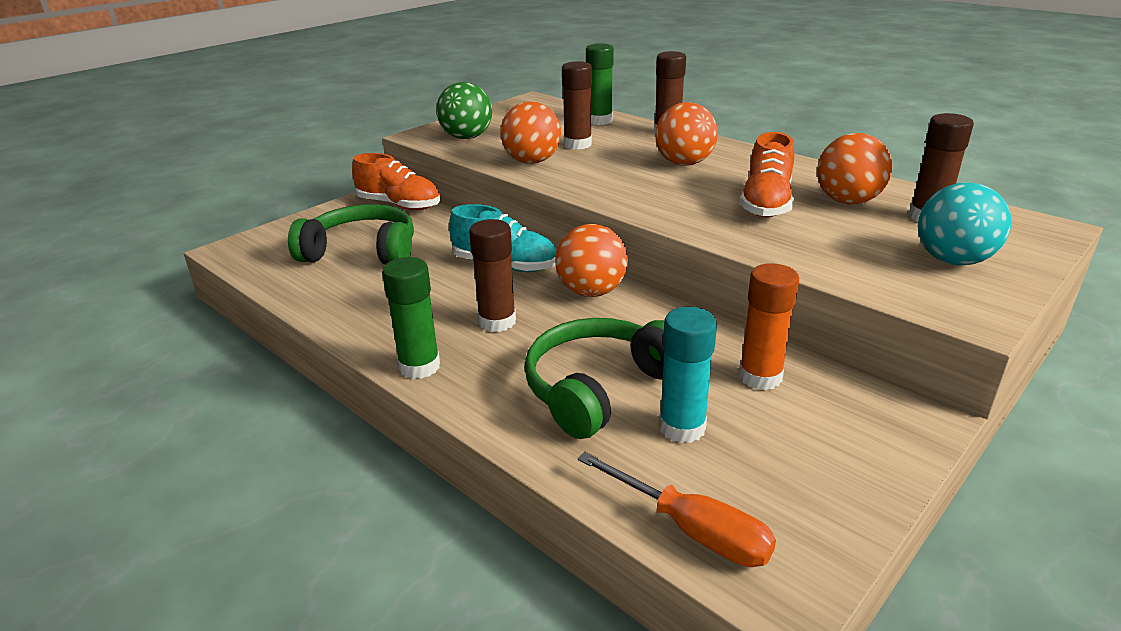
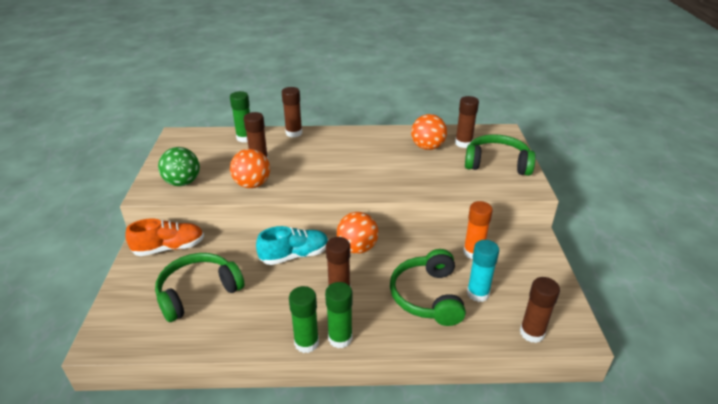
camera: 45 degrees left, 5 degrees up
(380, 349) = (306, 343): none -> green glue stick
(684, 163) = (332, 152): orange ball -> none
(692, 530) = (532, 333): orange screwdriver -> brown glue stick
(766, 203) = (399, 163): orange shoe -> none
(952, 260) = (497, 164): turquoise ball -> green headphones

